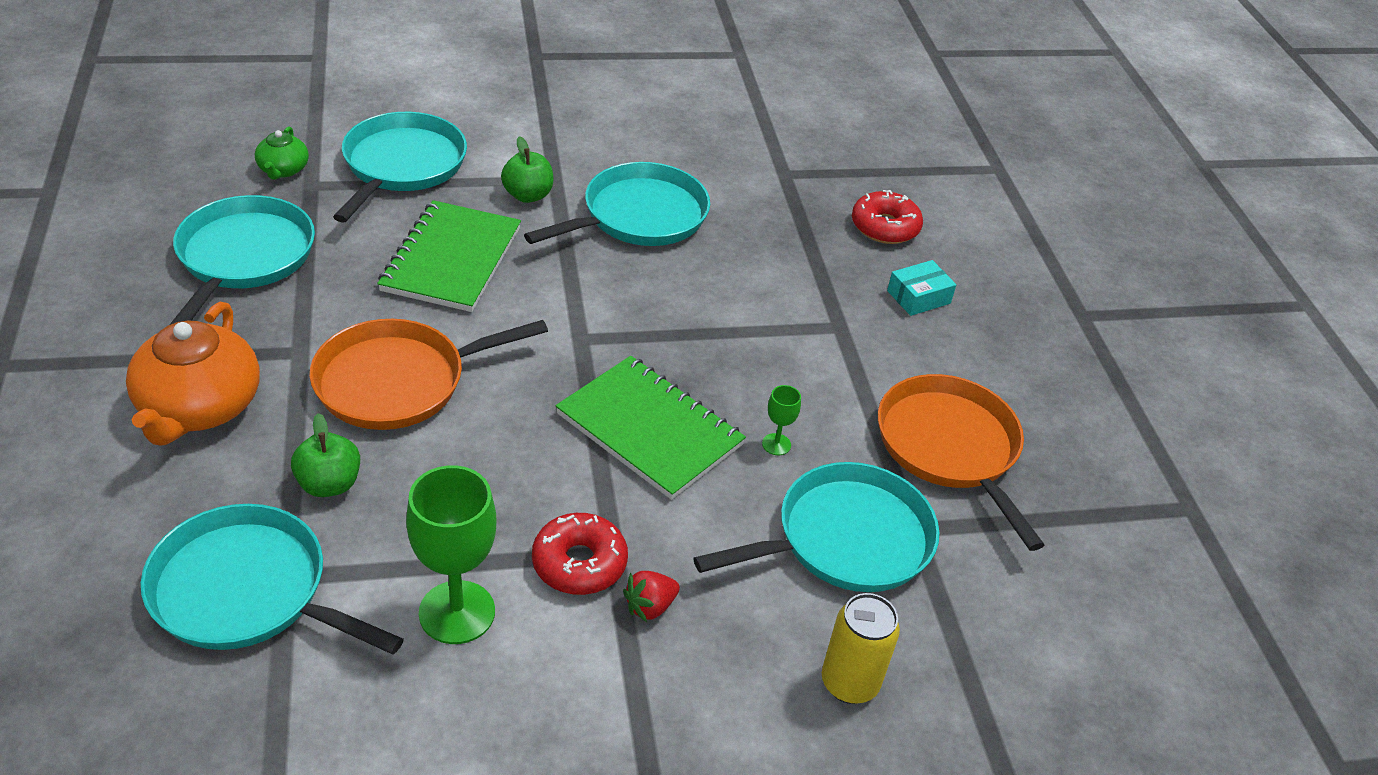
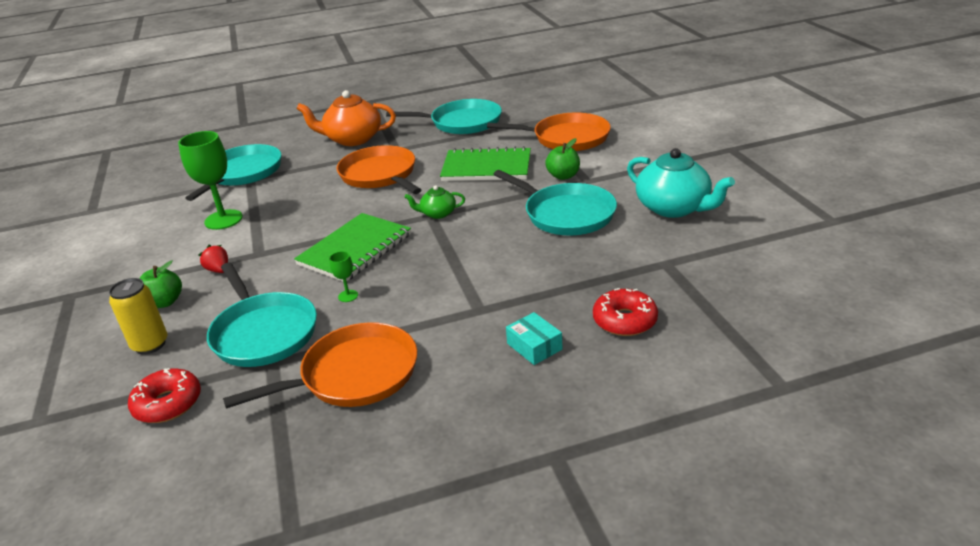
camera: 90 degrees right, 10 degrees down
(283, 170) = (540, 114): green teapot -> green teapot (437, 213)
(329, 484) = (306, 175): green apple -> green apple (165, 302)
(402, 165) = (567, 138): turquoise pan -> orange pan
(579, 563) = (251, 245): red donut -> red donut (168, 404)
(664, 135) = (674, 208): none -> turquoise teapot

